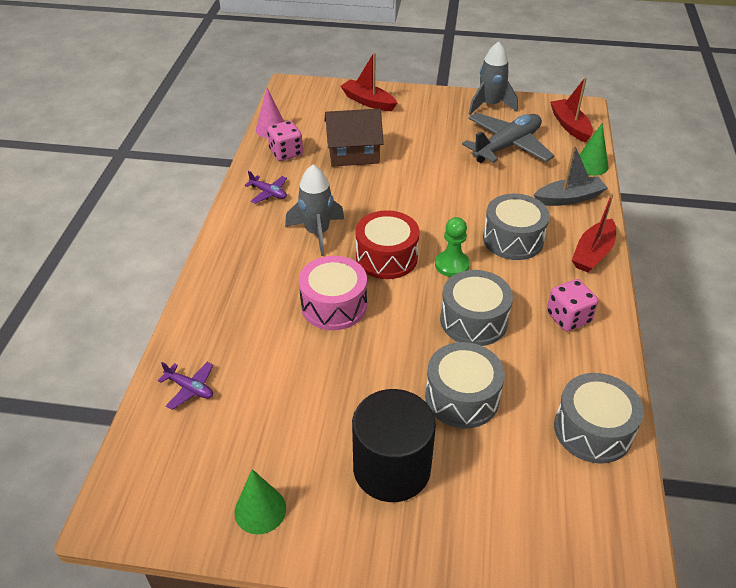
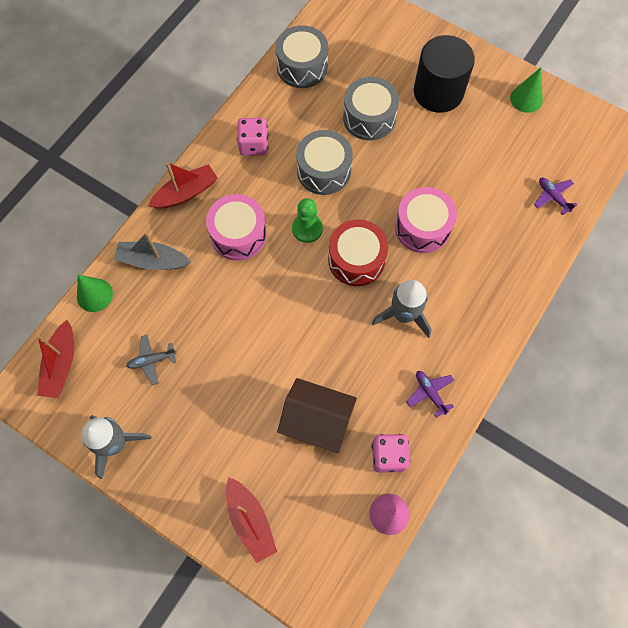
camera: 155 degrees left, 25 degrees up
(507, 146) = (152, 360): grey plane -> grey plane, size x0.45
(513, 239) = (238, 234): grey drum -> pink drum

